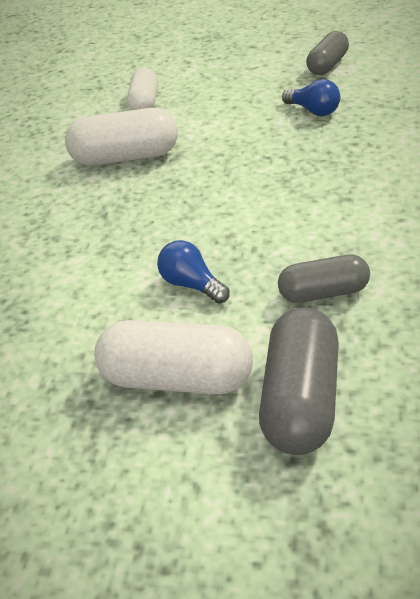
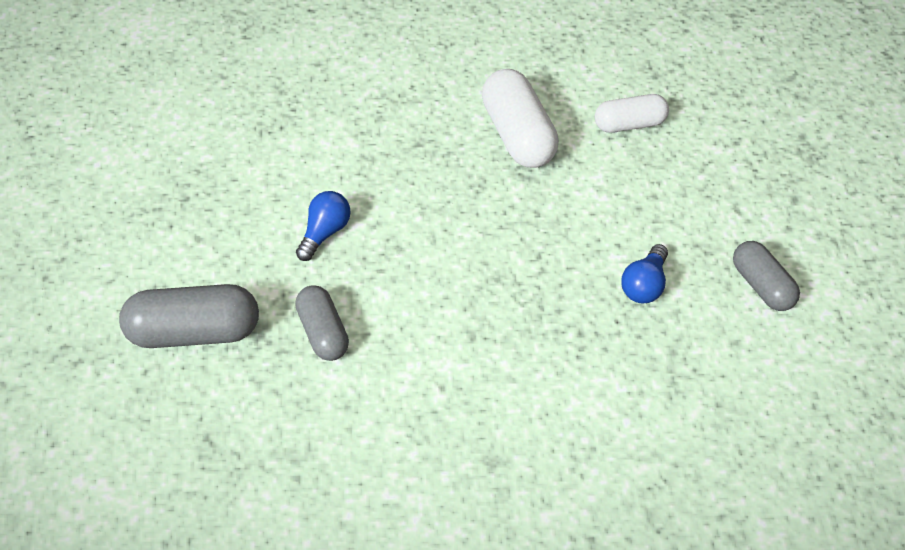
camera: 70 degrees right, 10 degrees up
(177, 378) = (212, 247): white capsule -> none
(327, 65) = (762, 285): grey capsule -> grey capsule turned 45 degrees clockwise

